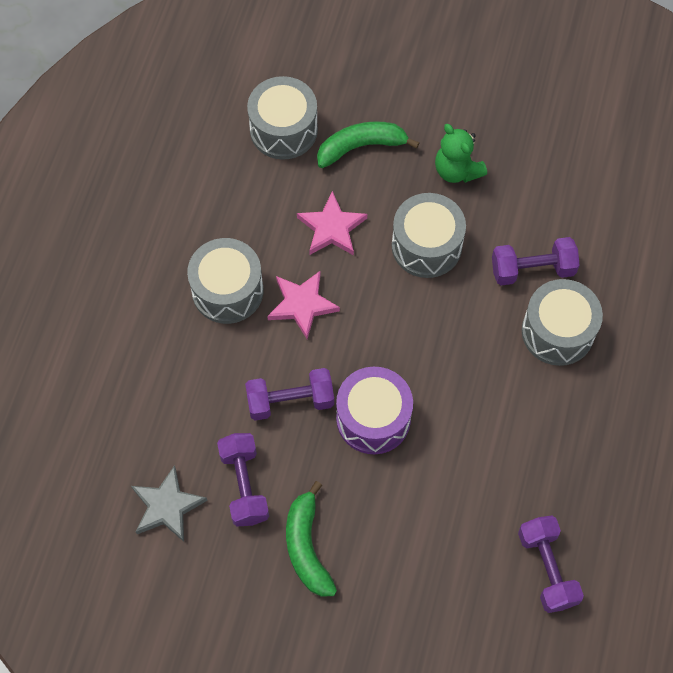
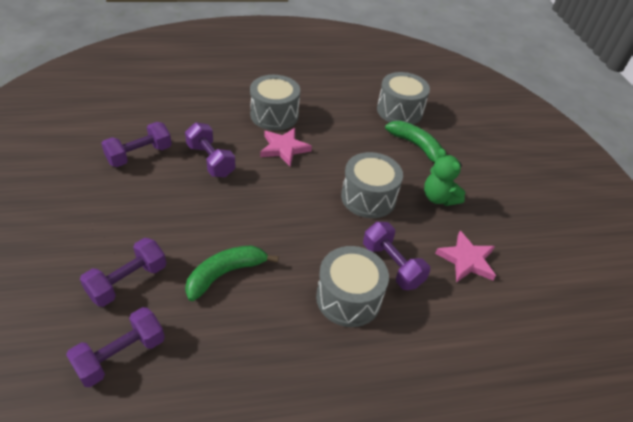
camera: 60 degrees right, 20 degrees down
(167, 506) = (113, 126): grey star -> none
(307, 547) = (101, 196): green banana -> green banana (225, 274)
(332, 228) = (348, 148): pink star -> pink star (466, 260)
(373, 418) = (216, 205): purple drum -> none
(455, 543) = (128, 281): none -> purple dumbbell
(457, 170) = (439, 198): green teddy bear -> green teddy bear turned 60 degrees counterclockwise

